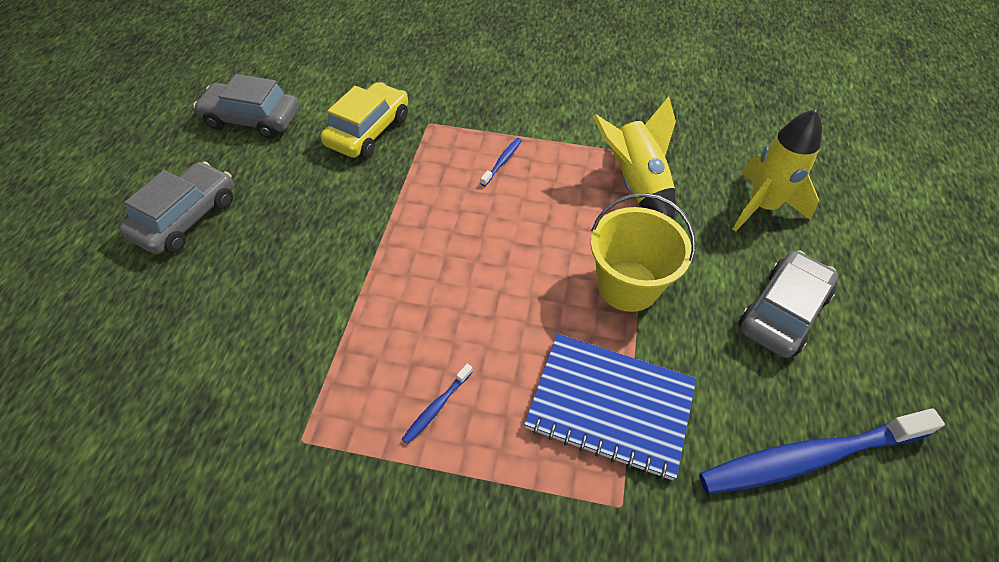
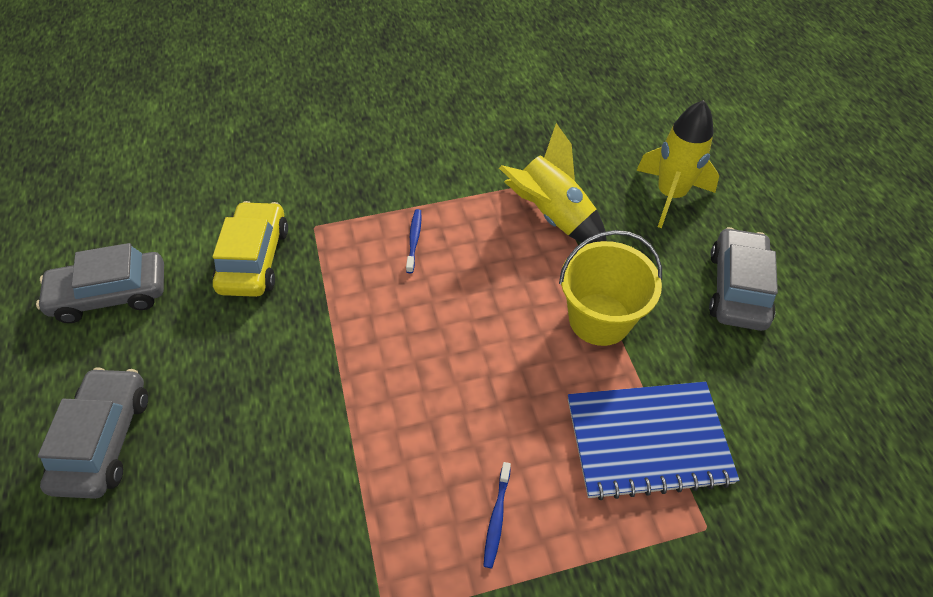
camera: 25 degrees left, 0 degrees up
(809, 457) = (824, 409): blue toothbrush -> none

